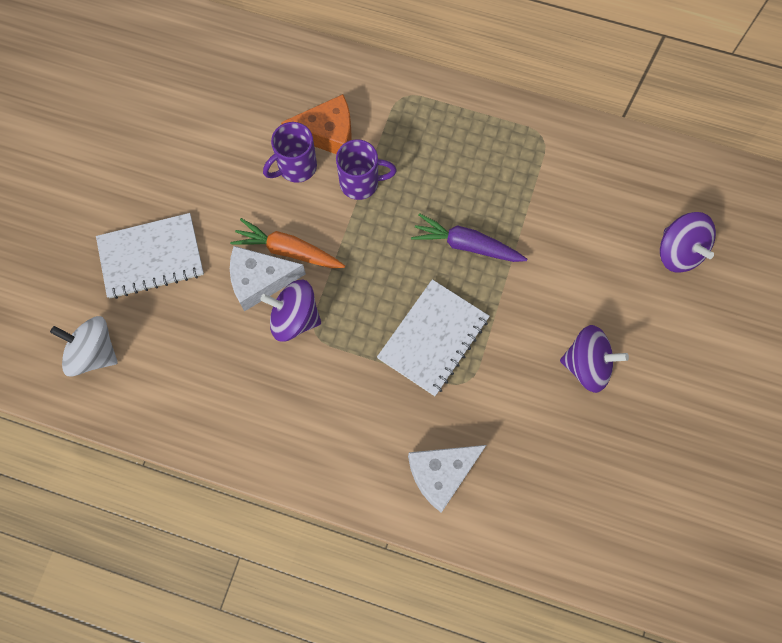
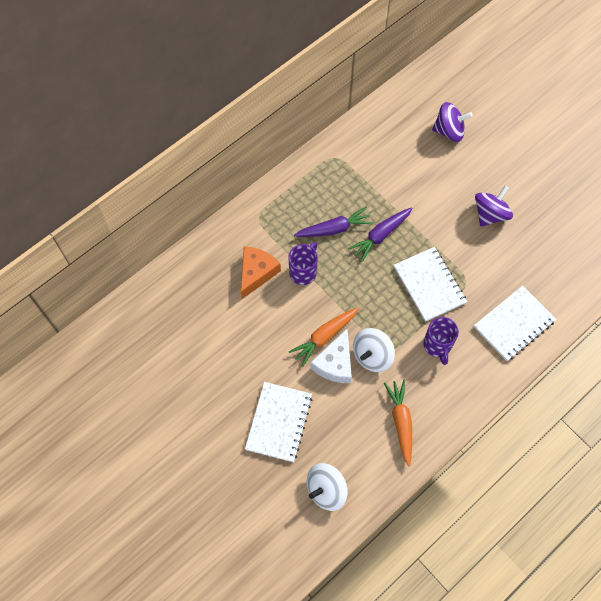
camera: 60 degrees left, 5 degrees down
(225, 396) = (400, 422): none -> orange carrot
(294, 318) = (372, 355): purple spinning top -> white spinning top
(296, 167) = (269, 303): purple mug -> purple mug (437, 346)
(441, 187) = (334, 229): none -> purple carrot
(441, 474) = (514, 324): white cheese -> white notebook

